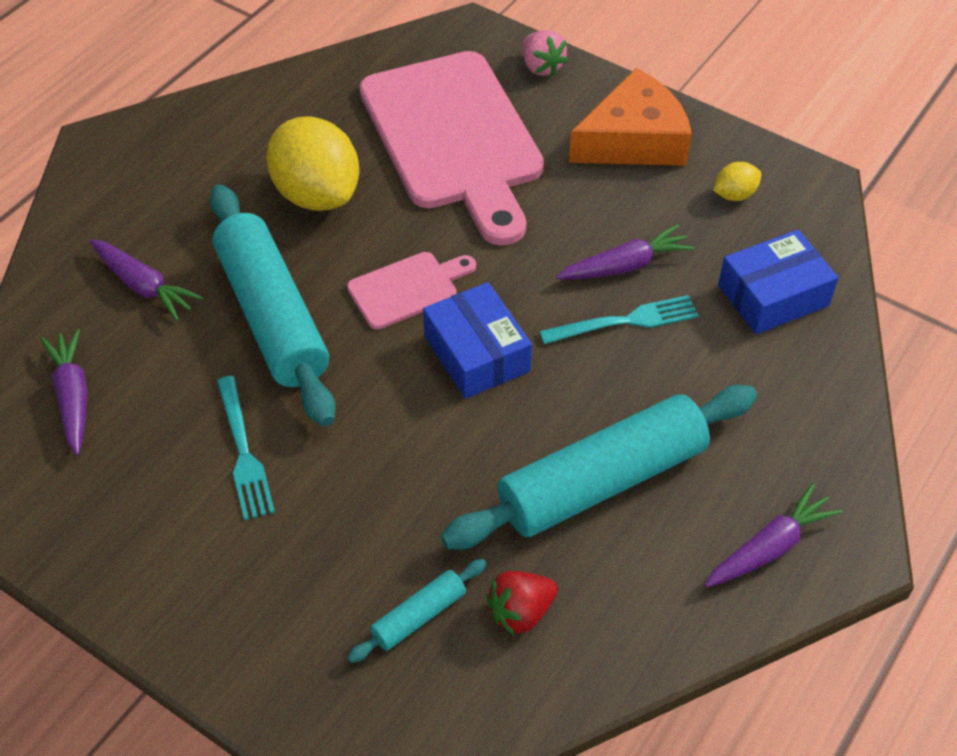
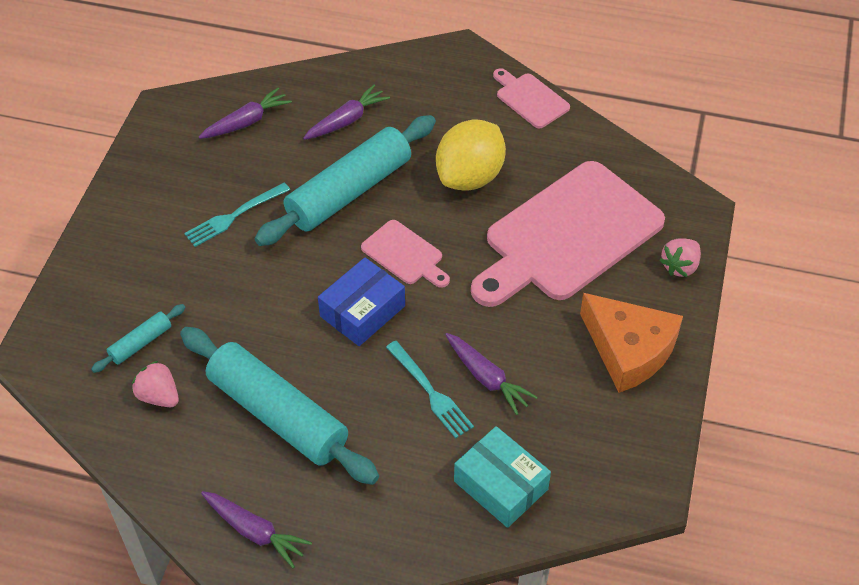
camera: 70 degrees right, 0 degrees up
(144, 286) = (347, 120): purple carrot -> purple carrot turned 150 degrees counterclockwise
(224, 106) = (530, 99): none -> pink cutting board
(419, 616) = (141, 343): turquoise rolling pin -> turquoise rolling pin turned 75 degrees counterclockwise
(520, 612) = (159, 396): red strawberry -> pink strawberry
(734, 195) = (601, 434): yellow lemon -> none
(773, 295) = (500, 485): blue box -> turquoise box

